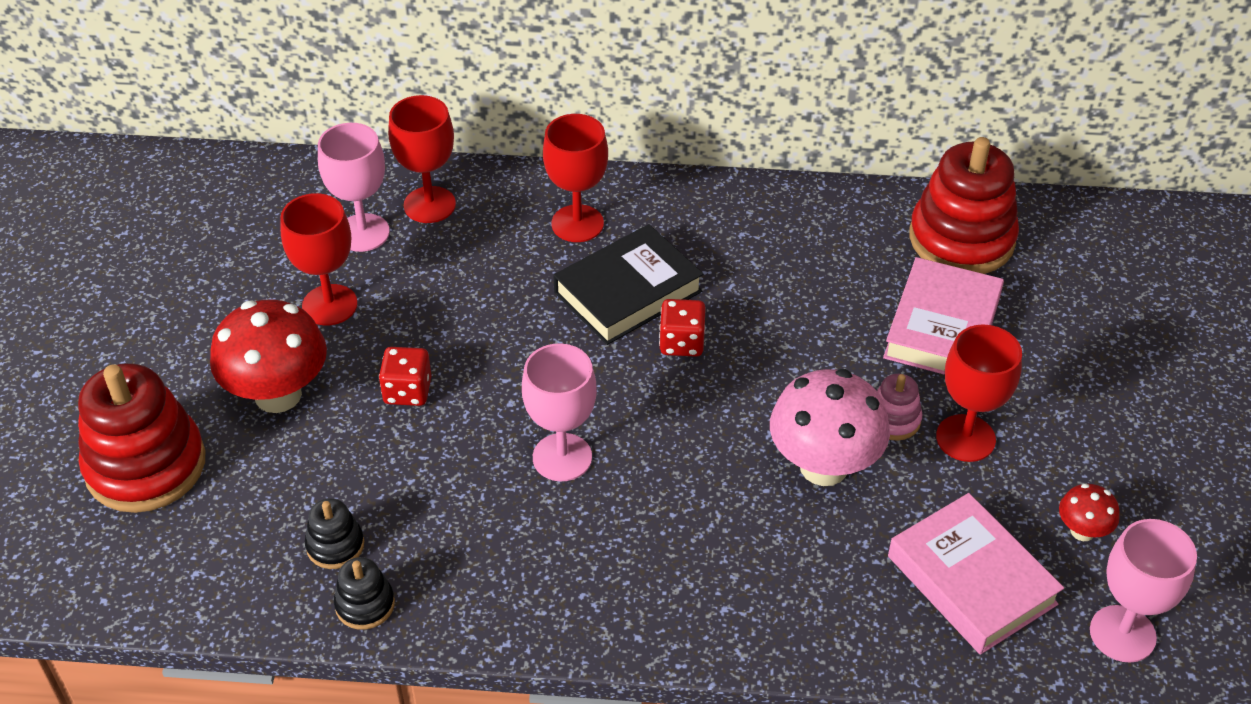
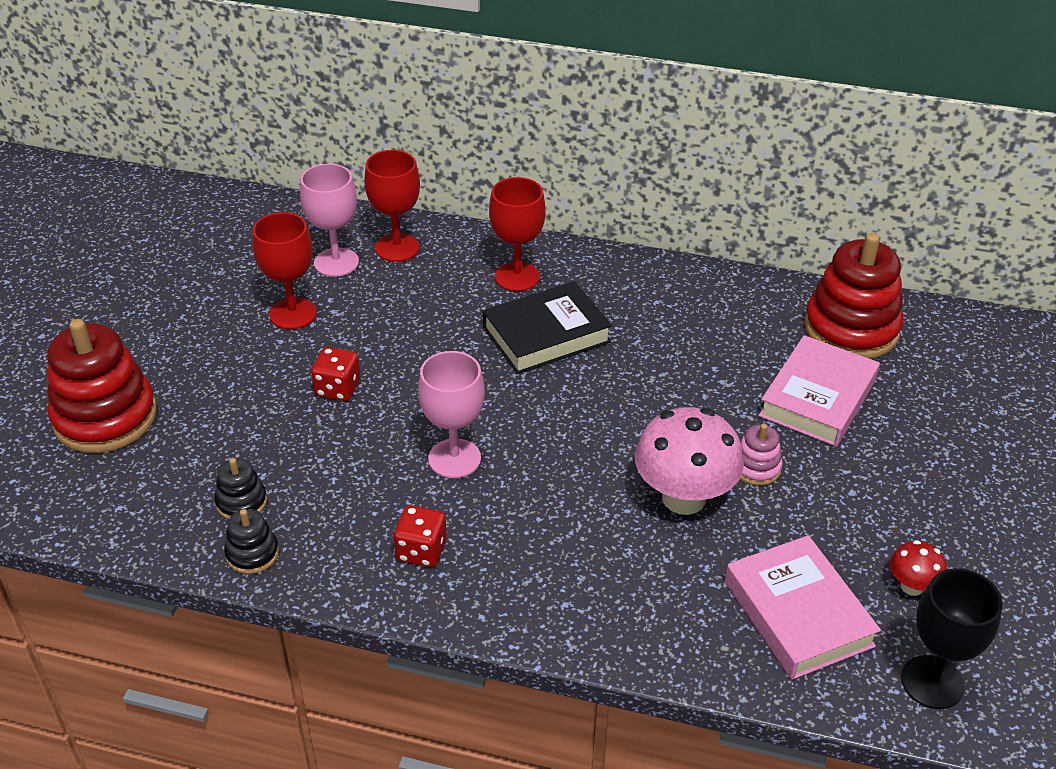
camera: 10 degrees right, 5 degrees down
(278, 395) = (230, 377): red mushroom -> none
(681, 343) = (582, 381): red dice -> red dice (421, 550)
(965, 438) = (819, 492): red goblet -> none
(1122, 634) = (932, 682): pink goblet -> black goblet

